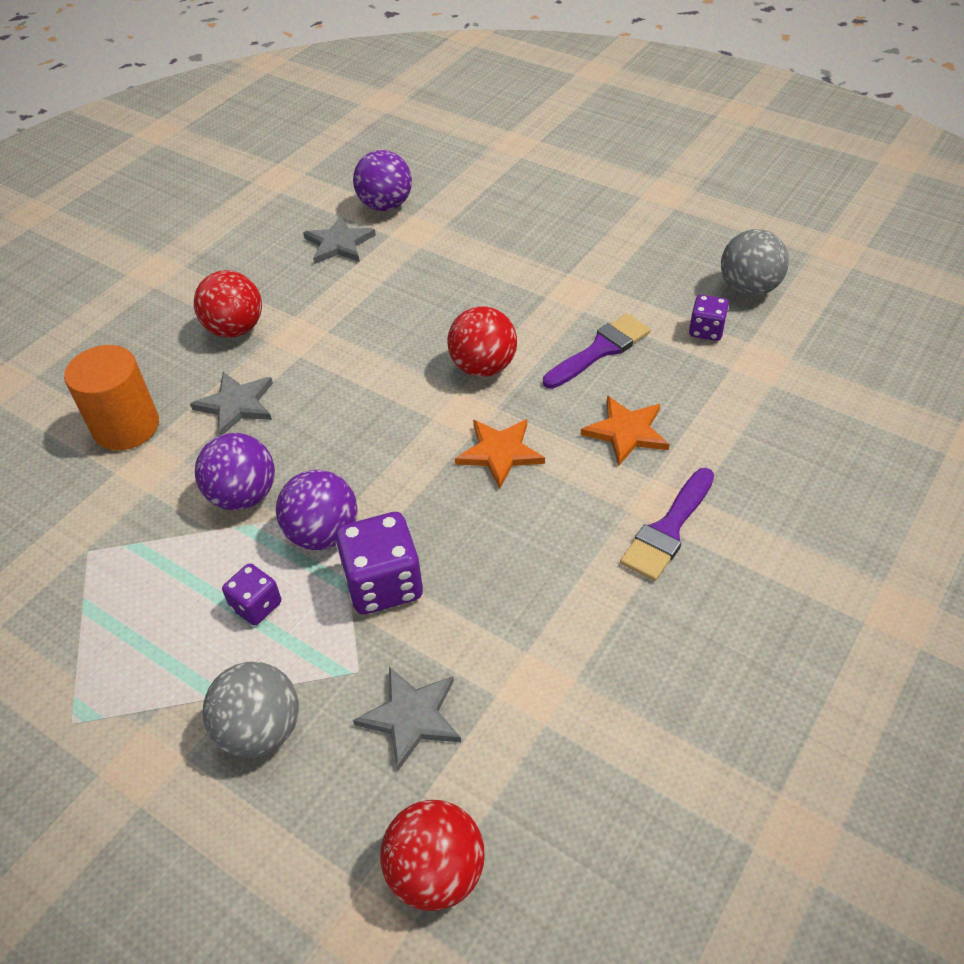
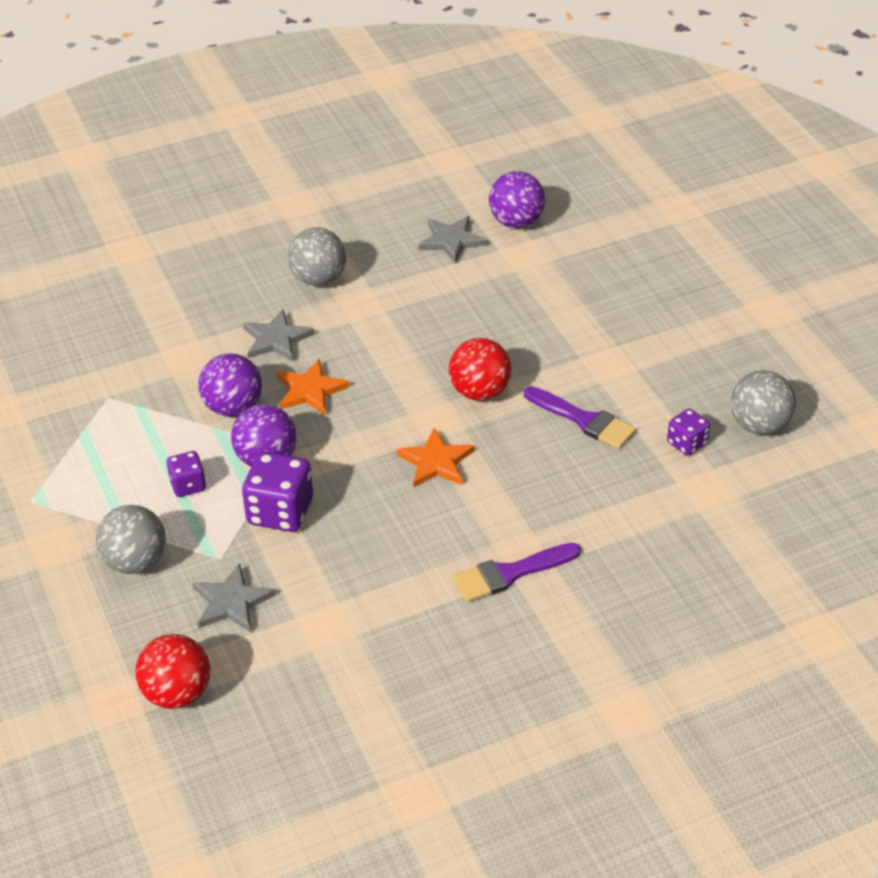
camera: 30 degrees right, 5 degrees down
(126, 426) = (190, 321): orange cylinder -> none
(235, 329) = (318, 279): red ball -> grey ball
(600, 350) = (583, 420): purple brush -> purple brush turned 45 degrees clockwise
(626, 432) = (545, 491): orange star -> orange star (310, 390)

